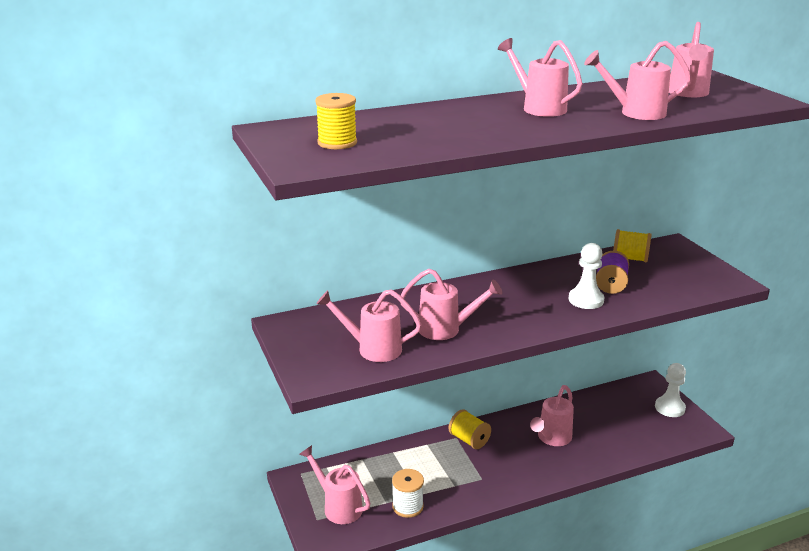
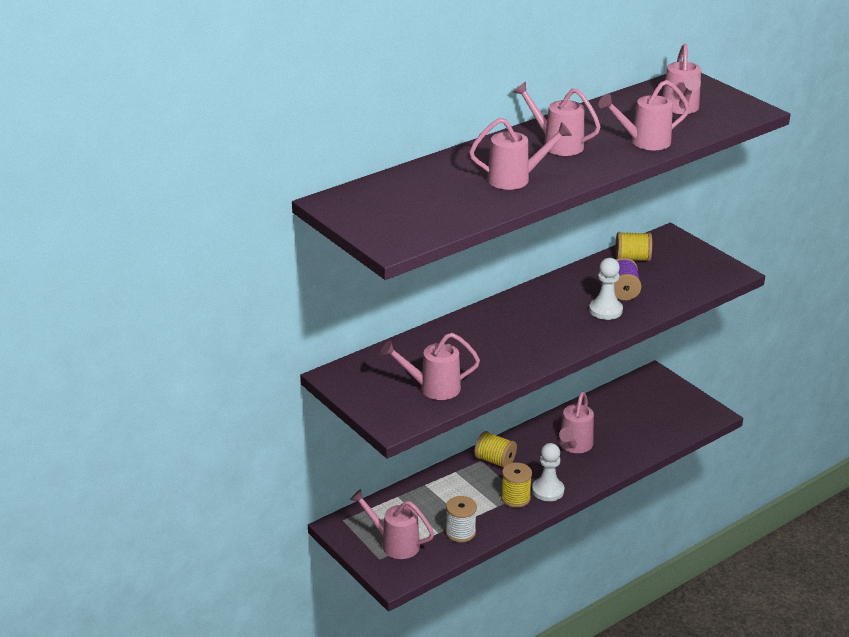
camera: 15 degrees left, 5 degrees up
(337, 143) = (405, 212): yellow spool -> yellow spool (515, 498)
(446, 329) = (490, 359): pink watering can -> pink watering can (515, 179)
(669, 408) = (678, 398): white pawn -> white pawn (548, 490)

